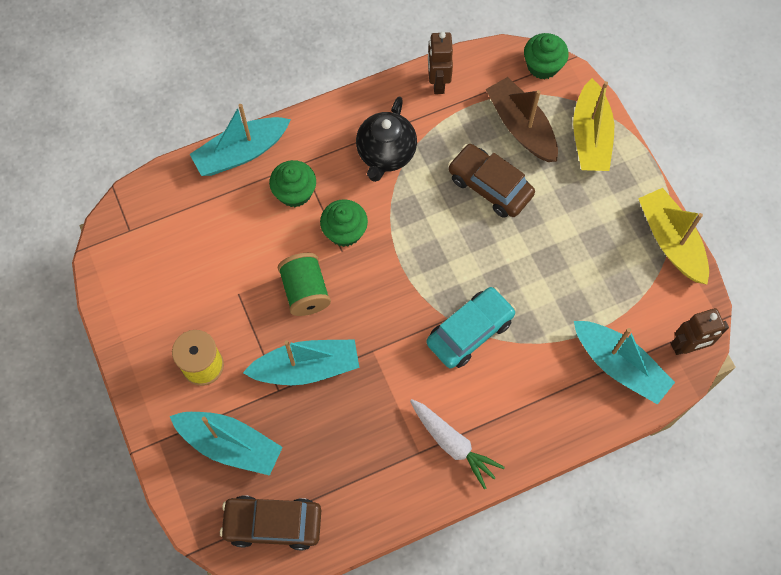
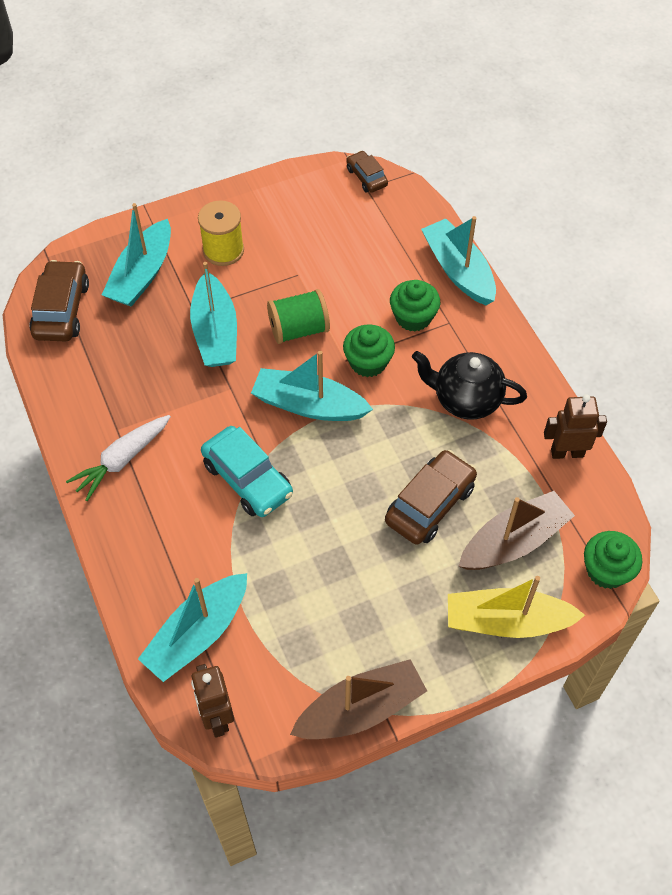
camera: 90 degrees right, 10 degrees down
(115, 230) = (366, 177): none -> brown car
(391, 281) = (309, 405): none -> turquoise boat
(670, 241) = (360, 709): yellow boat -> brown boat

